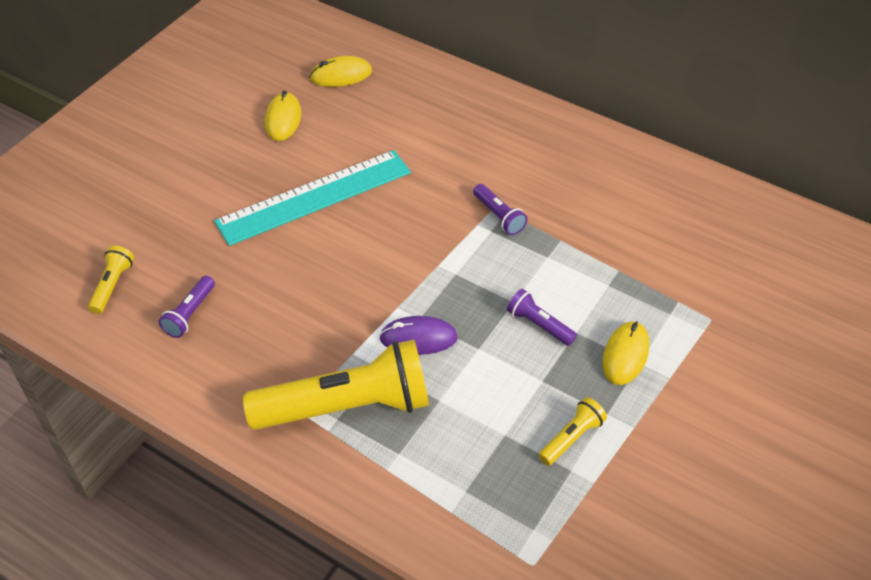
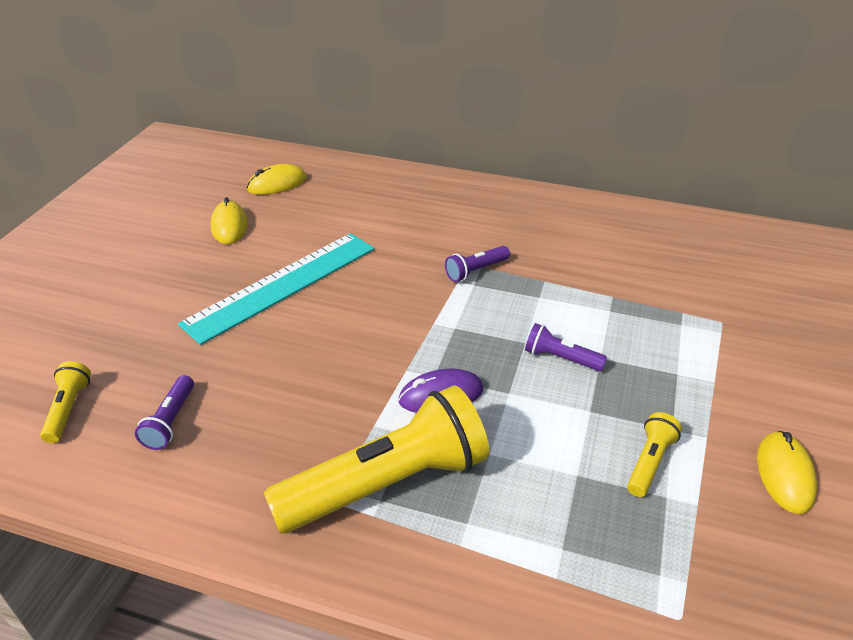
camera: 15 degrees left, 10 degrees down
(499, 216) = (476, 271): purple flashlight -> purple flashlight turned 105 degrees clockwise
(625, 355) = (660, 369): yellow mouse -> yellow mouse (784, 474)

